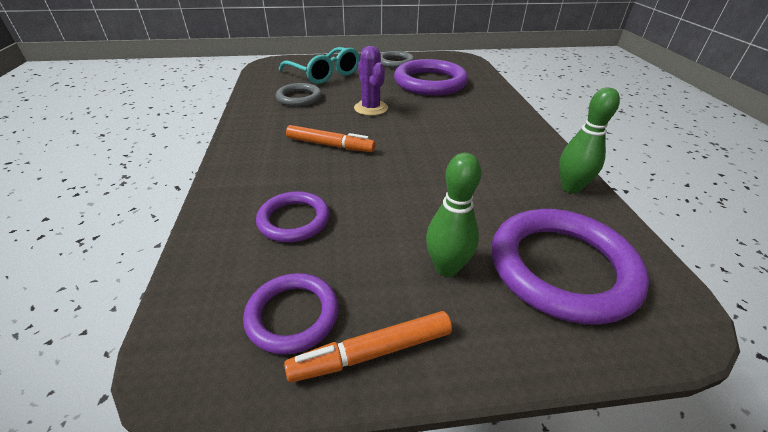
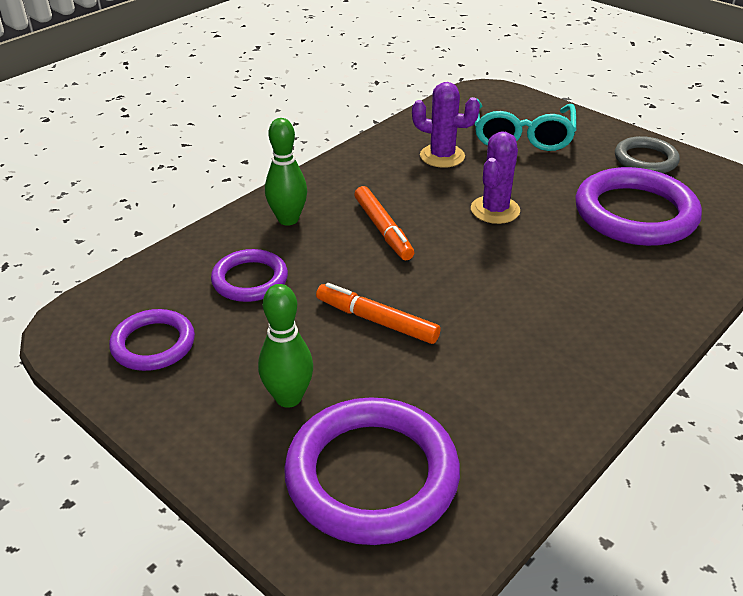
camera: 50 degrees right, 0 degrees up
(299, 98) = (442, 156): grey ring -> purple cactus
(372, 352) = (157, 402): orange marker -> orange marker (376, 321)
(570, 187) = (537, 434): green bowling pin -> green bowling pin (288, 219)

